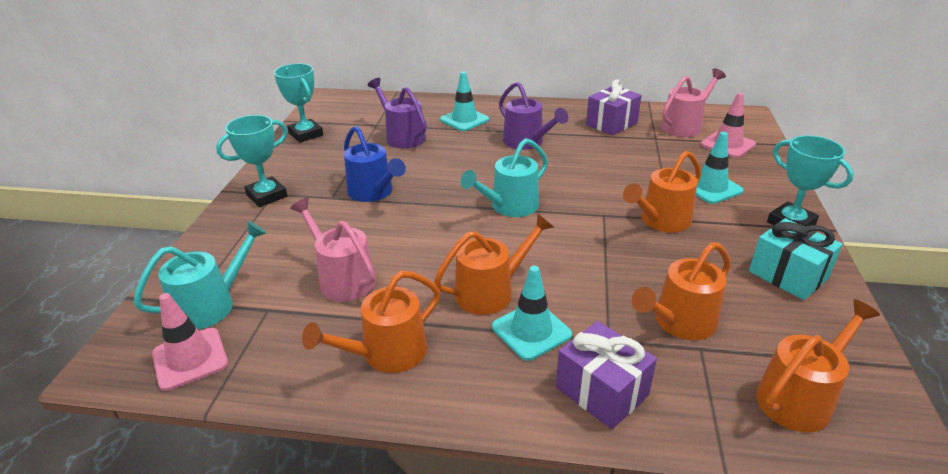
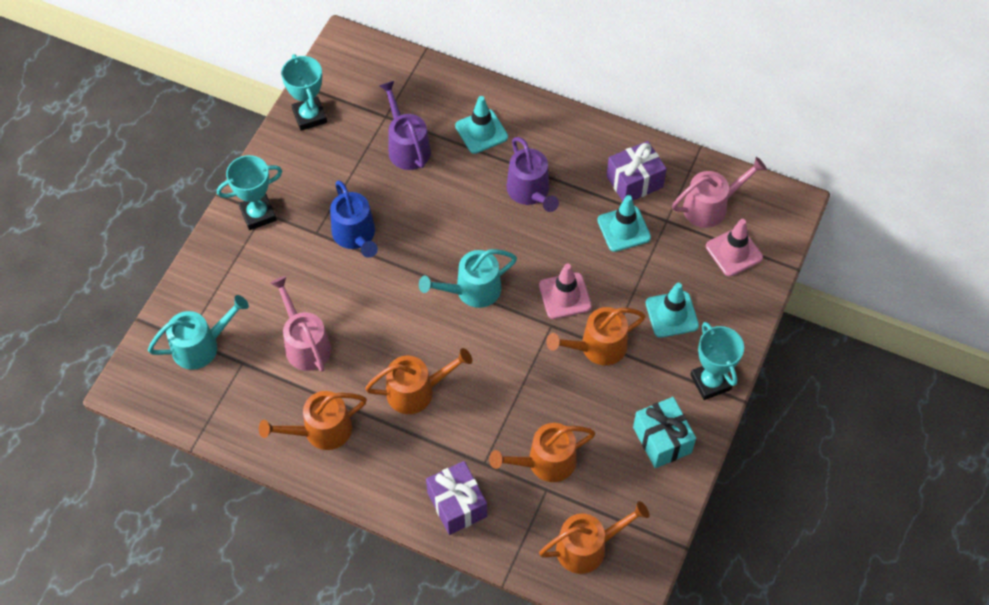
camera: 15 degrees right, 25 degrees up
(190, 359) = (184, 397): pink traffic cone -> pink traffic cone (565, 296)
(531, 331) = (431, 439): turquoise traffic cone -> turquoise traffic cone (623, 229)

